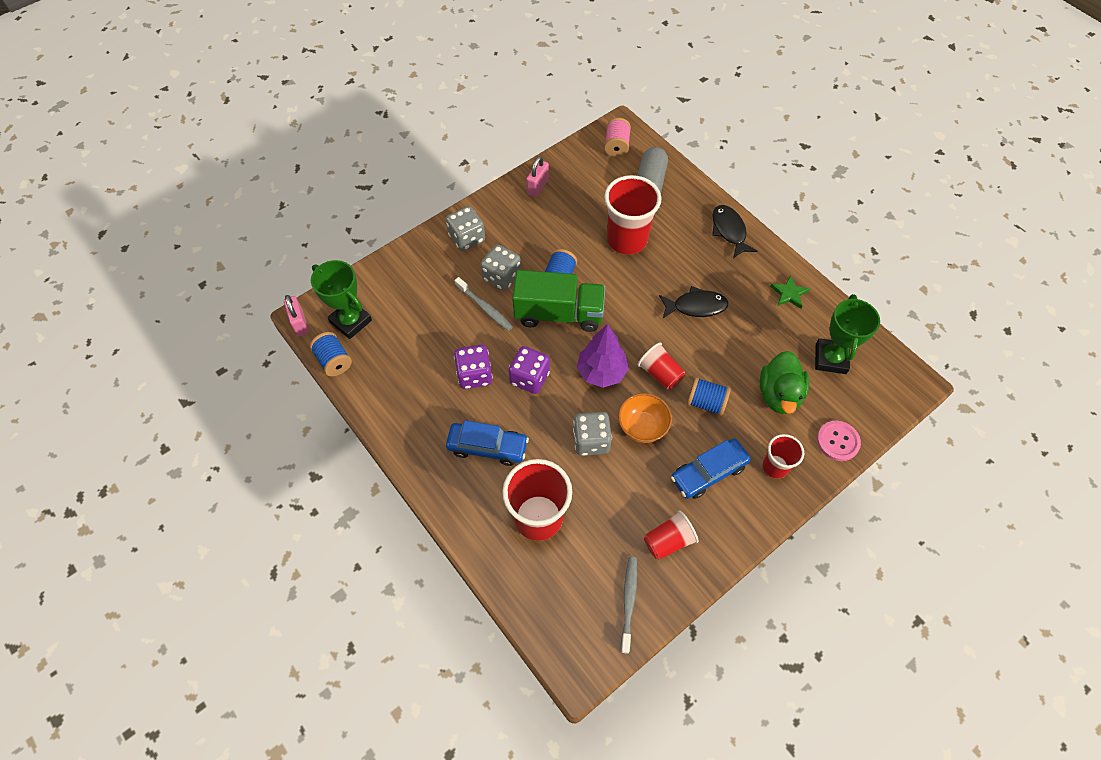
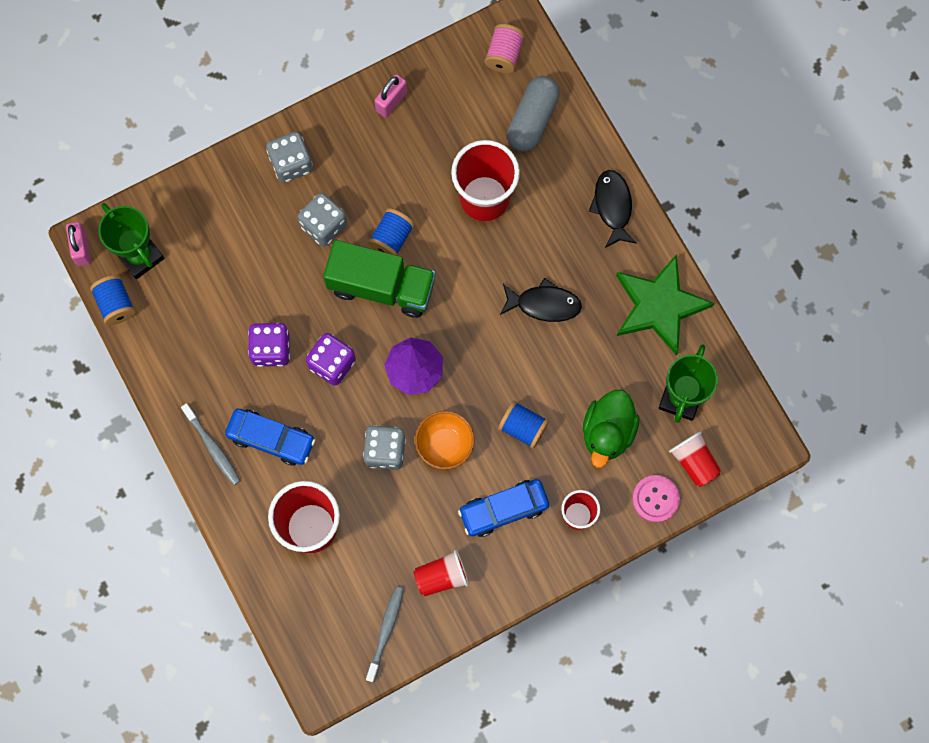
camera: 10 degrees right, 15 degrees up
(485, 308) = (297, 264): grey toothbrush -> grey toothbrush (212, 447)
(660, 373) = (480, 383): red cup -> red cup (694, 462)
(789, 294) = (659, 306): green star -> green star, size x2.20

